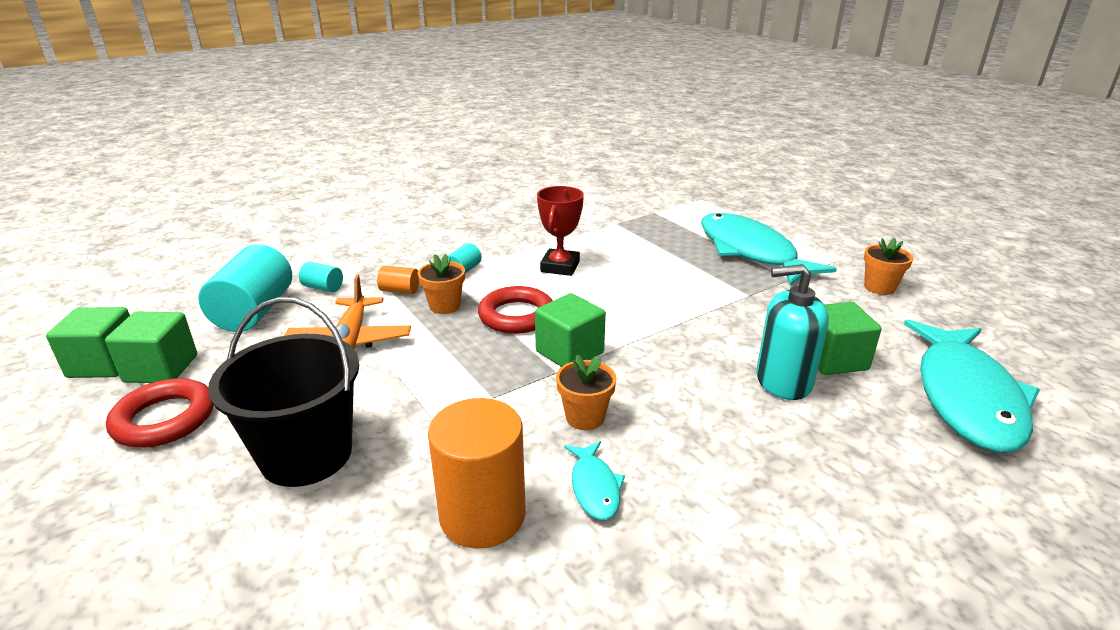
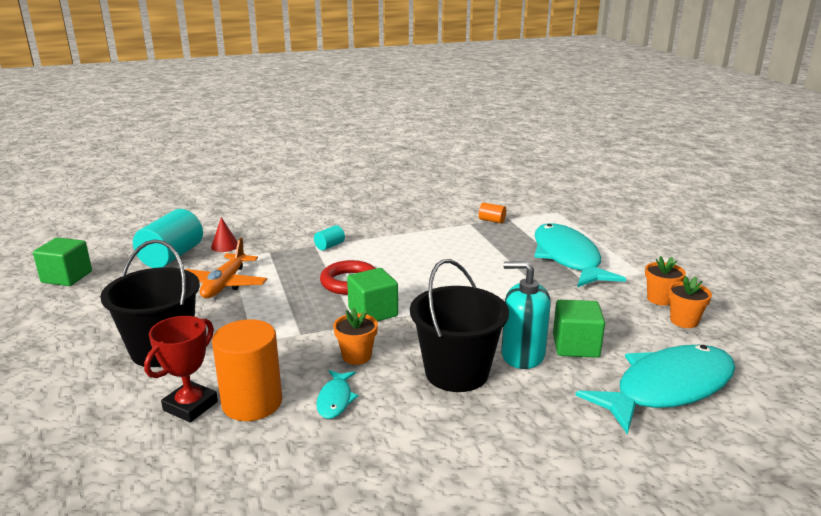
camera: 15 degrees right, 5 degrees down
(161, 368) = (98, 285): green cube -> none
(164, 419) = (87, 315): red ring -> none
(323, 287) = (225, 246): turquoise cylinder -> red cone
(400, 290) = (276, 254): orange cylinder -> orange cylinder (492, 220)
(445, 306) = (302, 269): orange flower pot -> orange flower pot (684, 321)
(560, 267) = (404, 251): red trophy -> red trophy (190, 406)
(722, 418) = (456, 372): none -> black bucket
(966, 397) = (667, 388): turquoise fish -> turquoise fish turned 150 degrees counterclockwise

